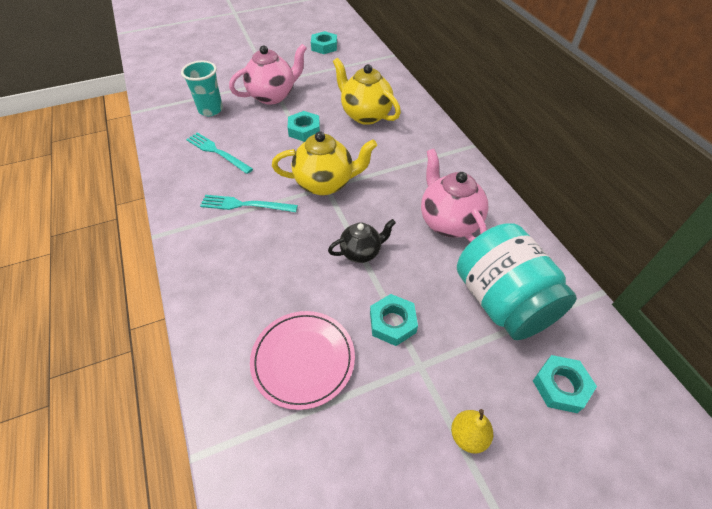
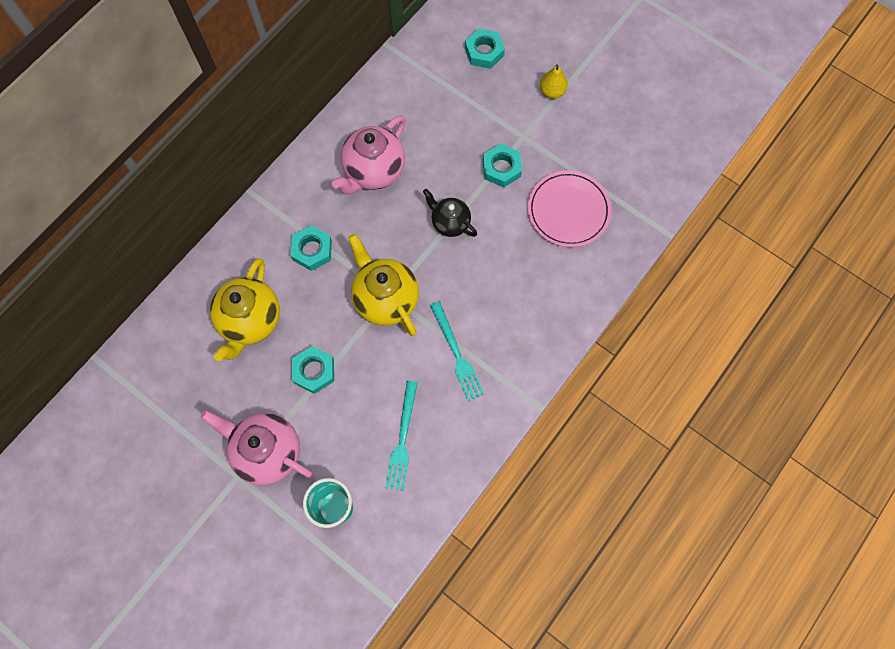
camera: 120 degrees left, 20 degrees up
(324, 46) = (112, 462): turquoise nut -> turquoise nut (312, 250)
(502, 301) = (436, 104): turquoise jar -> none

